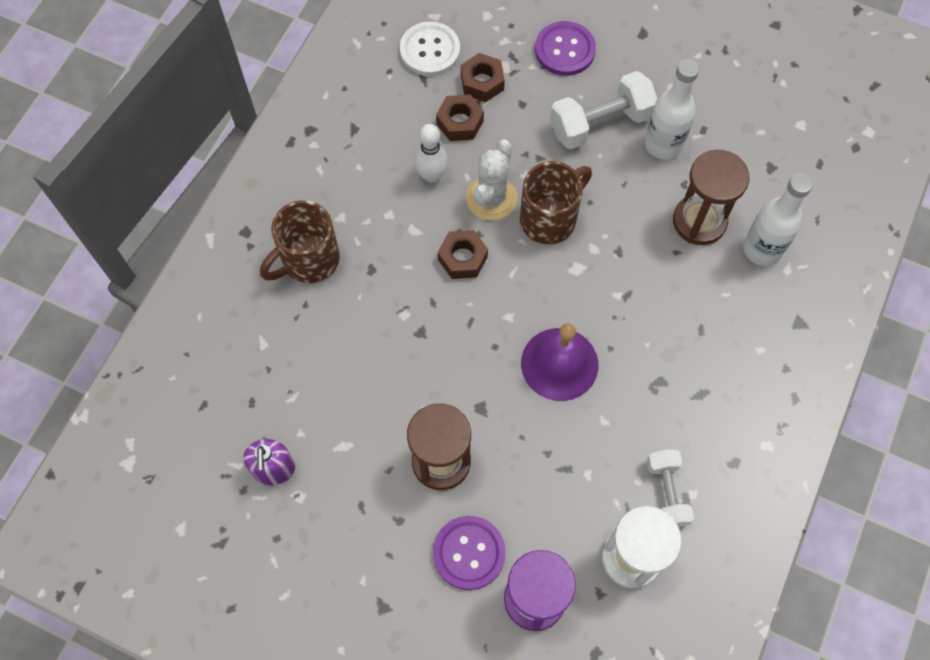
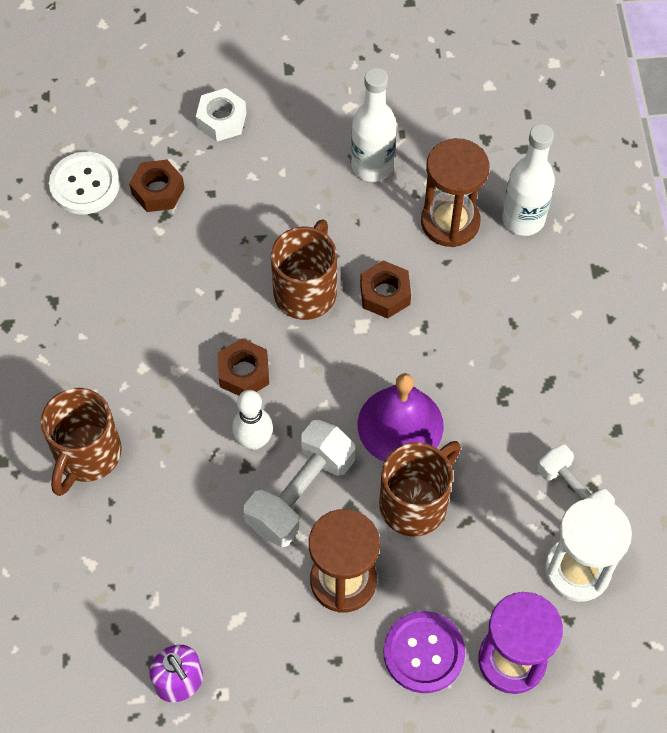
camera: 30 degrees left, 5 degrees down
(432, 175) = (163, 307): white bowling pin -> white bowling pin (254, 441)
(460, 122) = (159, 241): brown nut -> brown nut (385, 294)
(491, 198) = (237, 300): white cactus -> none
(534, 432) = (415, 503): none -> brown mug
(565, 50) = (221, 120): purple button -> white nut
(600, 123) = (300, 175): white dumbbell -> white dumbbell (301, 494)

